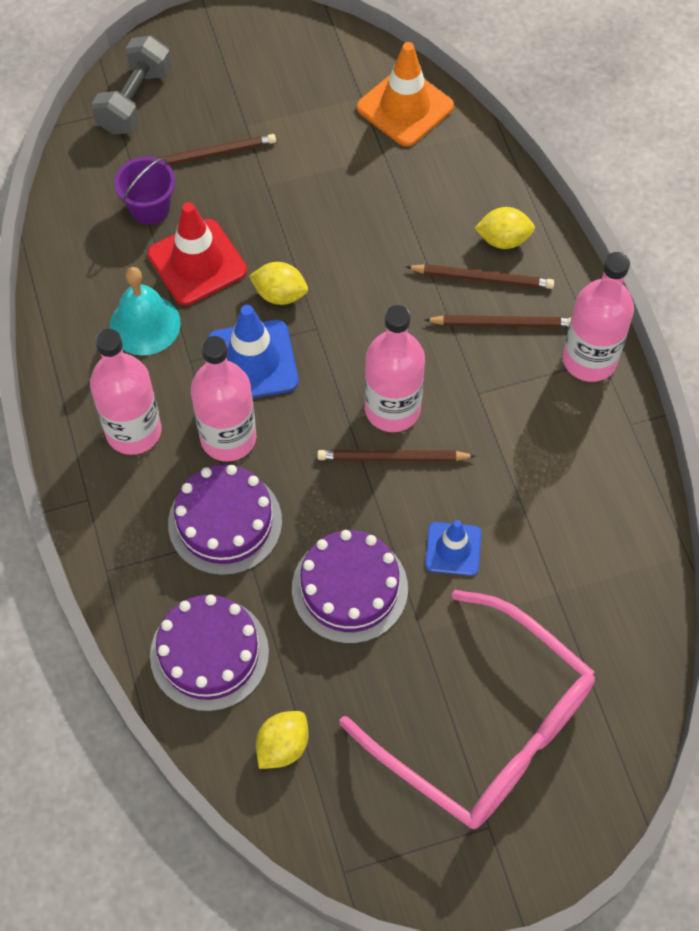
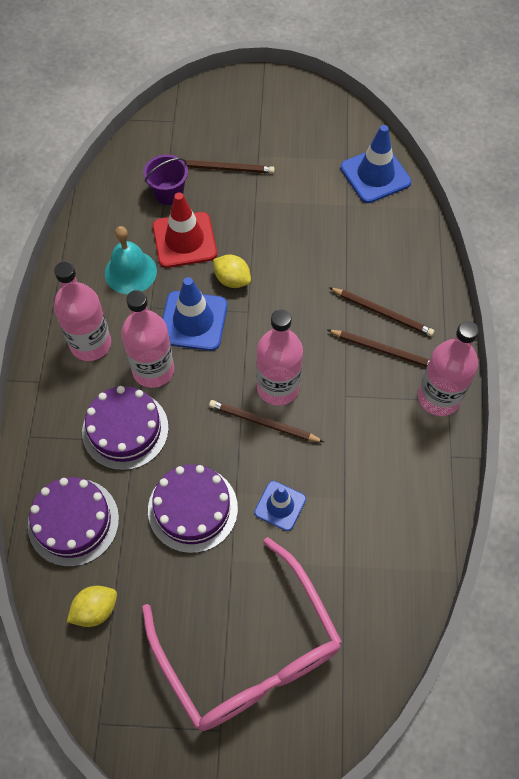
camera: 20 degrees right, 0 degrees up
(135, 100) = (190, 118): grey dumbbell -> none
(405, 107) = (375, 175): orange traffic cone -> blue traffic cone
(503, 240) = (409, 289): yellow lemon -> none

